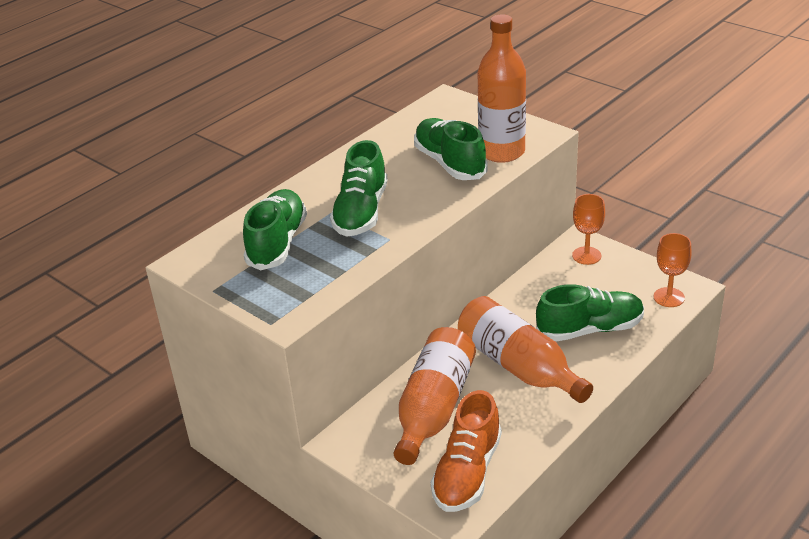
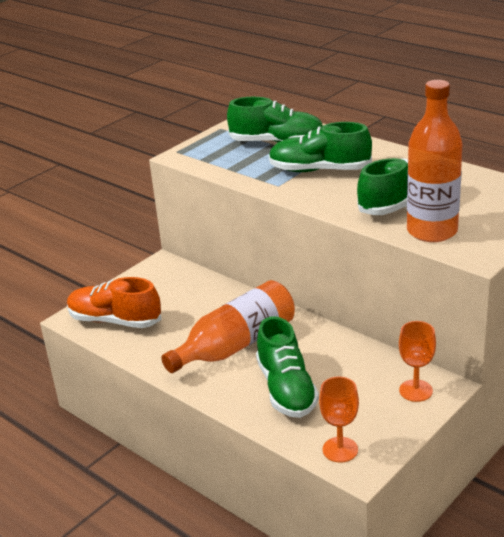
camera: 90 degrees right, 5 degrees down
(434, 408) = (190, 302): orange bottle -> none

